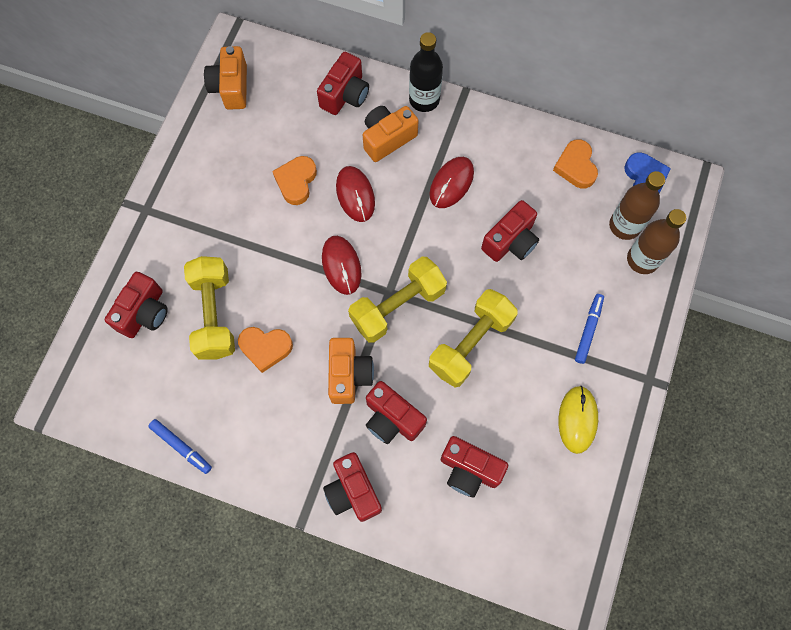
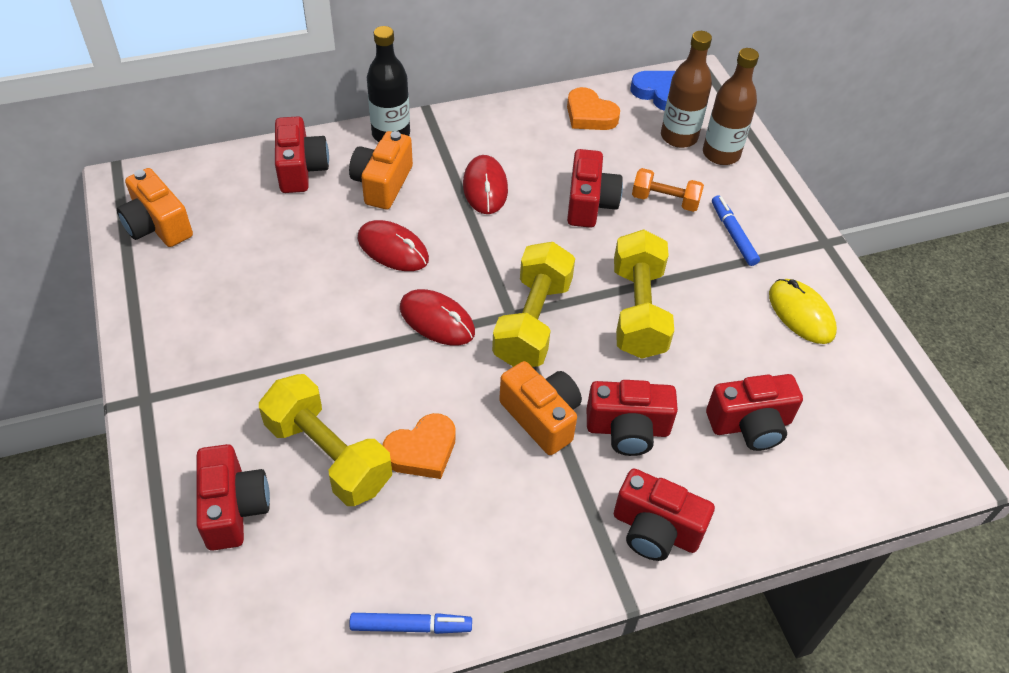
camera: 40 degrees left, 20 degrees down
(296, 181) = (314, 272): orange heart -> none
(565, 272) = (665, 200): none -> orange dumbbell

